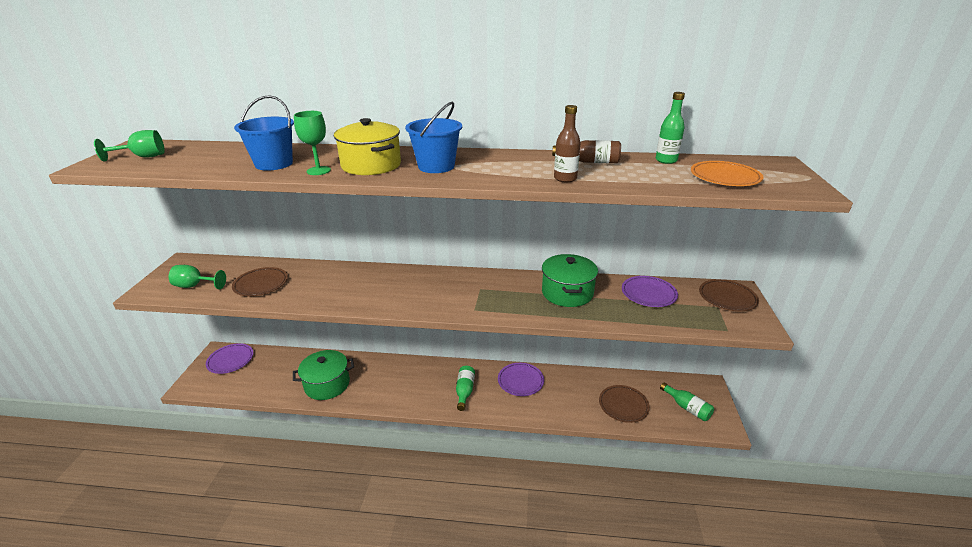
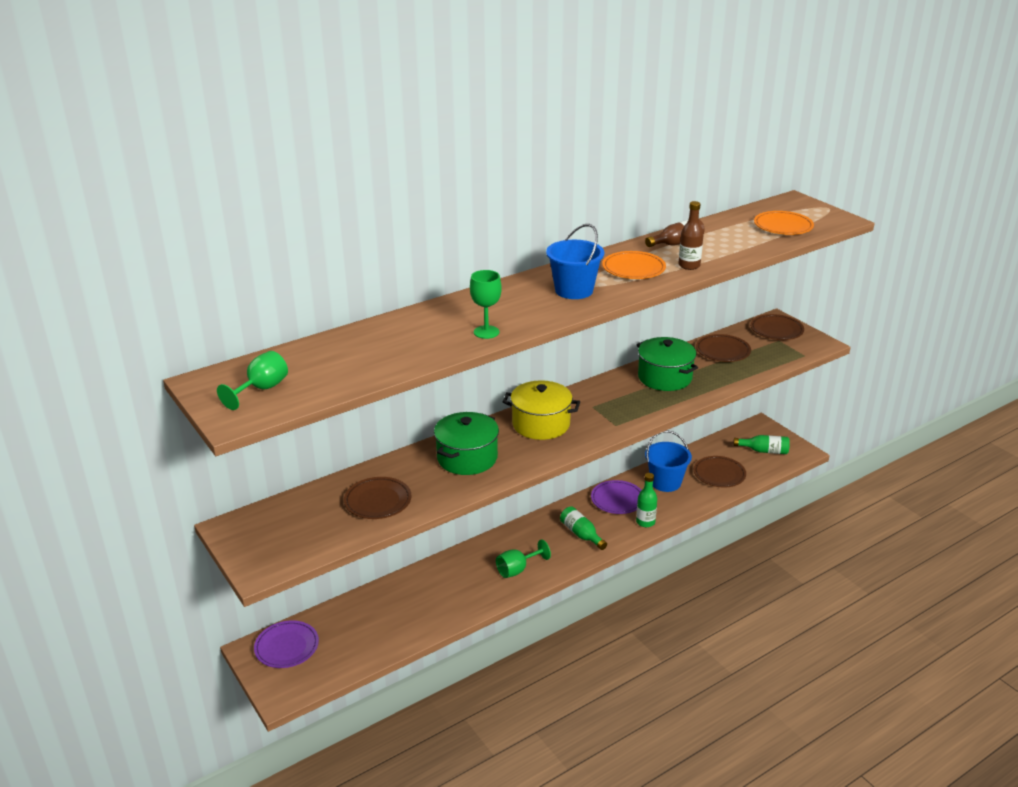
camera: 40 degrees left, 0 degrees up
(195, 286) = (306, 538): green goblet -> green goblet (517, 569)
(274, 164) = (426, 342): blue bucket -> blue bucket (665, 482)
(327, 384) = (440, 603): green pot -> green pot (467, 458)
(371, 165) = (518, 309): yellow pot -> yellow pot (541, 424)
(513, 167) = (633, 269): none -> orange plate
(648, 294) = (722, 351): purple plate -> brown plate
(666, 160) = (724, 223): green bottle -> green bottle (645, 522)

